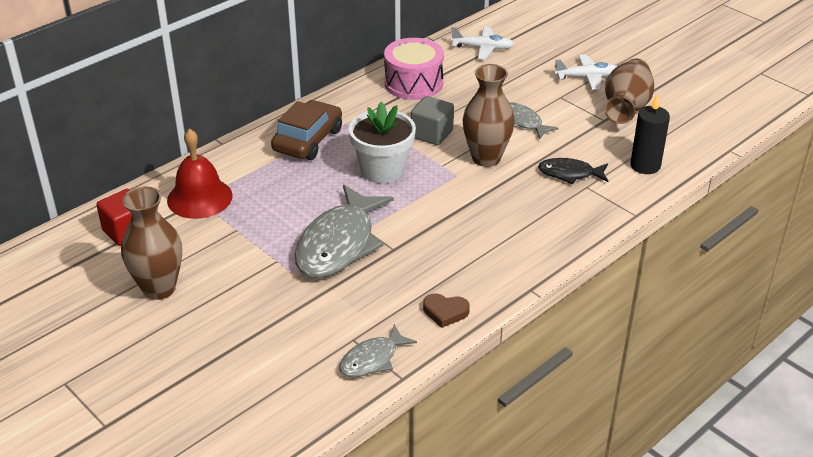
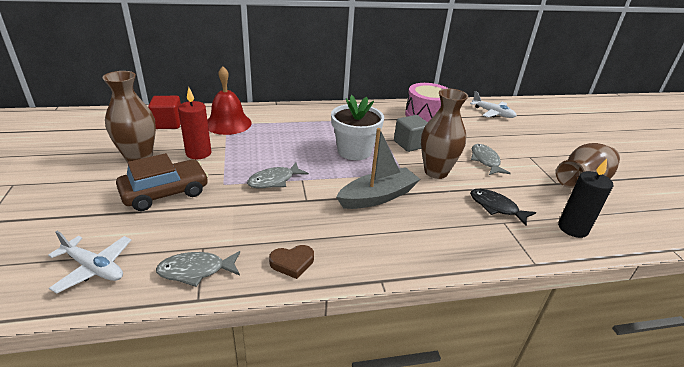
camera: 30 degrees right, 5 degrees down
(218, 251) = (198, 153): none -> red candle
(308, 140) = (326, 119): brown car -> brown car (165, 192)
(339, 244) = (274, 180): grey fish -> grey fish, size x0.53
(445, 312) = (292, 263): brown heart -> brown heart turned 60 degrees counterclockwise
(457, 213) = (378, 197): none -> grey boat
(587, 77) = (562, 153): white plane -> white plane (94, 268)

